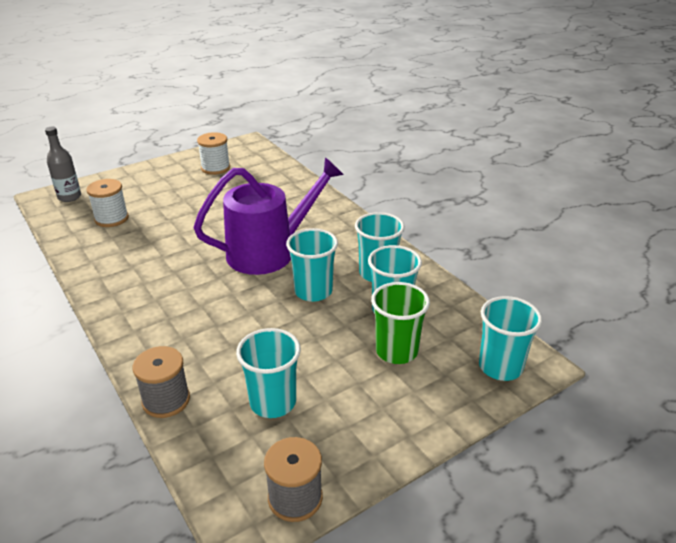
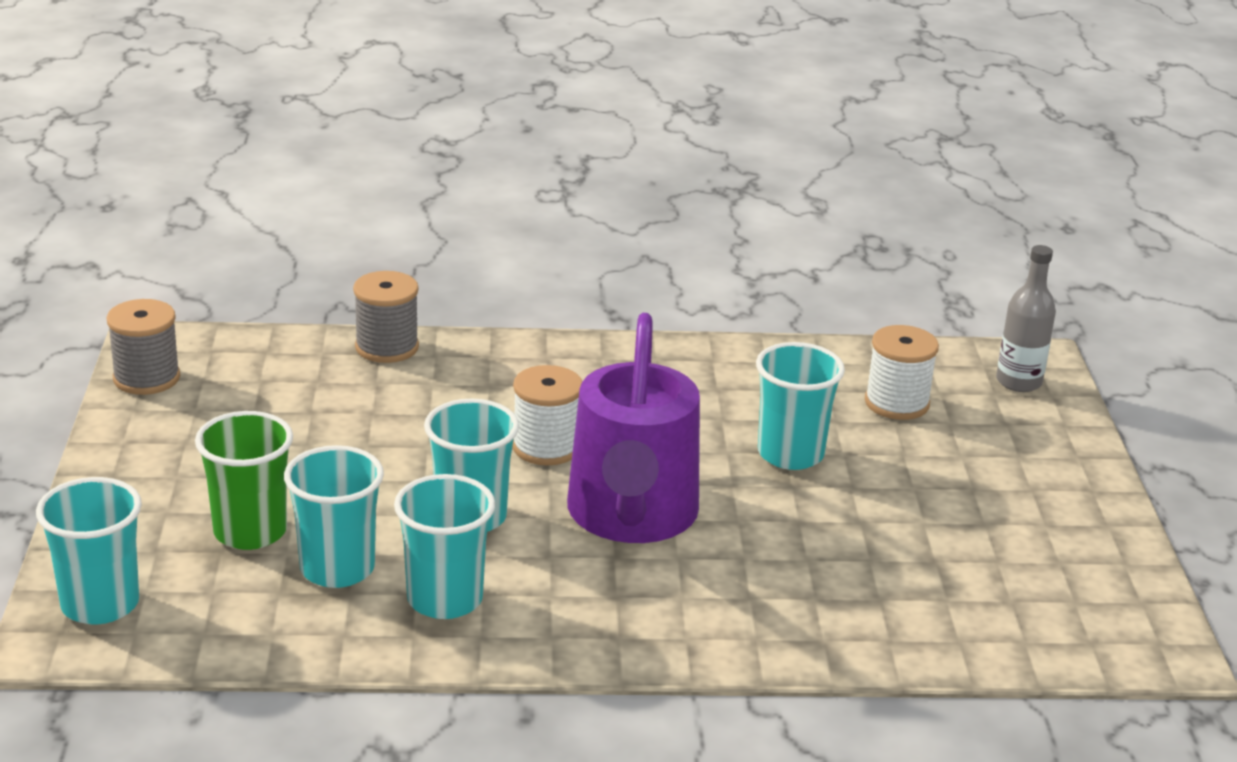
camera: 120 degrees right, 5 degrees down
(215, 168) = (1038, 562): white spool -> white spool (546, 447)
(273, 402) = (290, 408): turquoise cup -> turquoise cup (790, 454)

